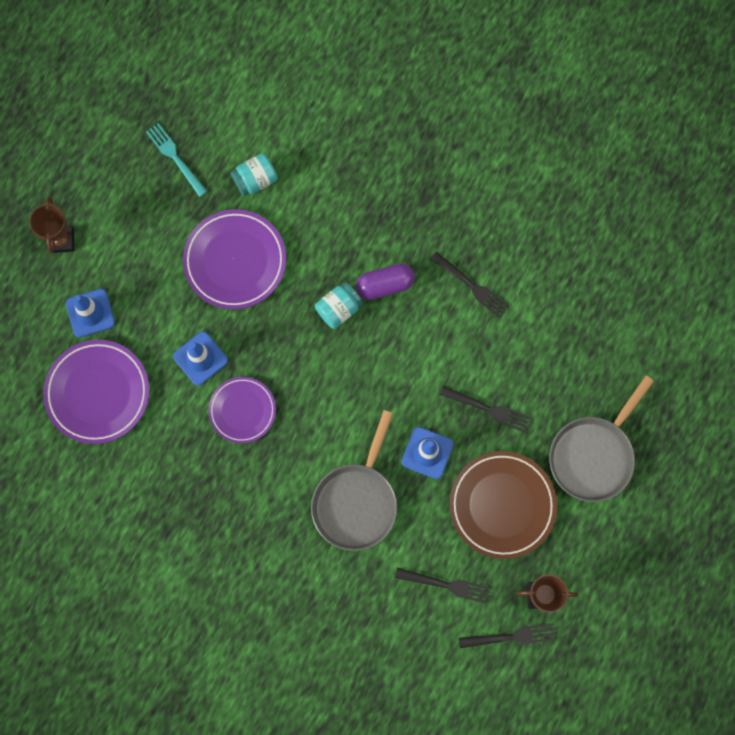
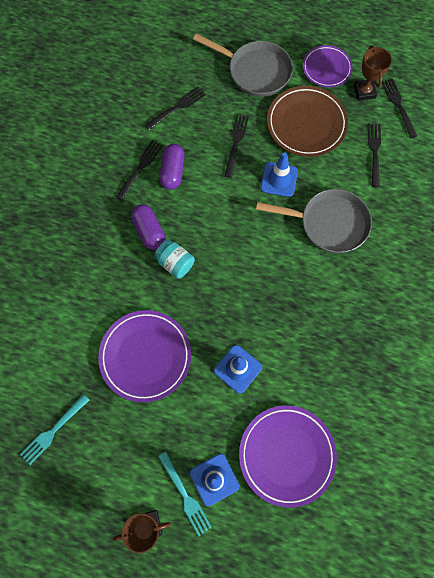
camera: 100 degrees left, 5 degrees down
(81, 281) = (185, 495): none -> turquoise fork
(242, 410) = (276, 324): purple plate -> purple plate (326, 68)
(255, 180) = (68, 353): turquoise jar -> none
(460, 324) = (172, 172): none -> purple capsule
(552, 343) = (177, 107): none -> black fork

